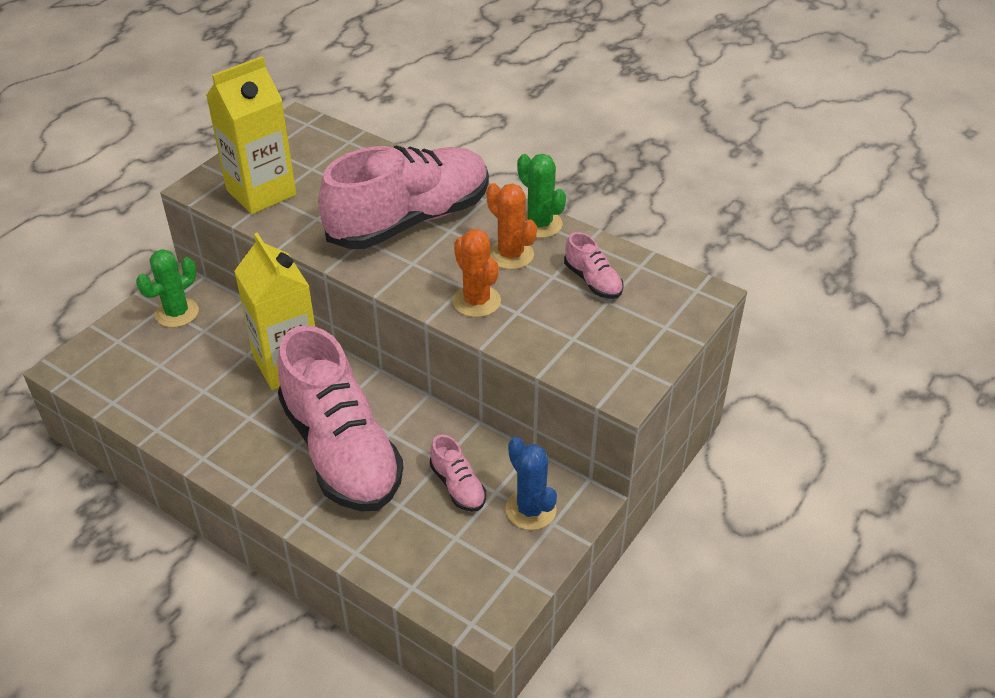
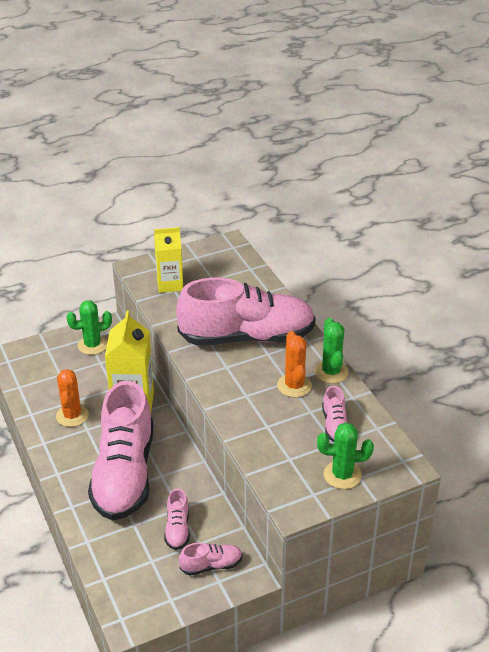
camera: 30 degrees right, 5 degrees down
(261, 192) = (170, 284): yellow carton -> yellow carton, size x0.66
(476, 301) = (246, 408): orange cactus -> orange cactus (72, 415)
(530, 510) = (211, 565): blue cactus -> pink shoe
(645, 332) = (342, 475): none -> green cactus

